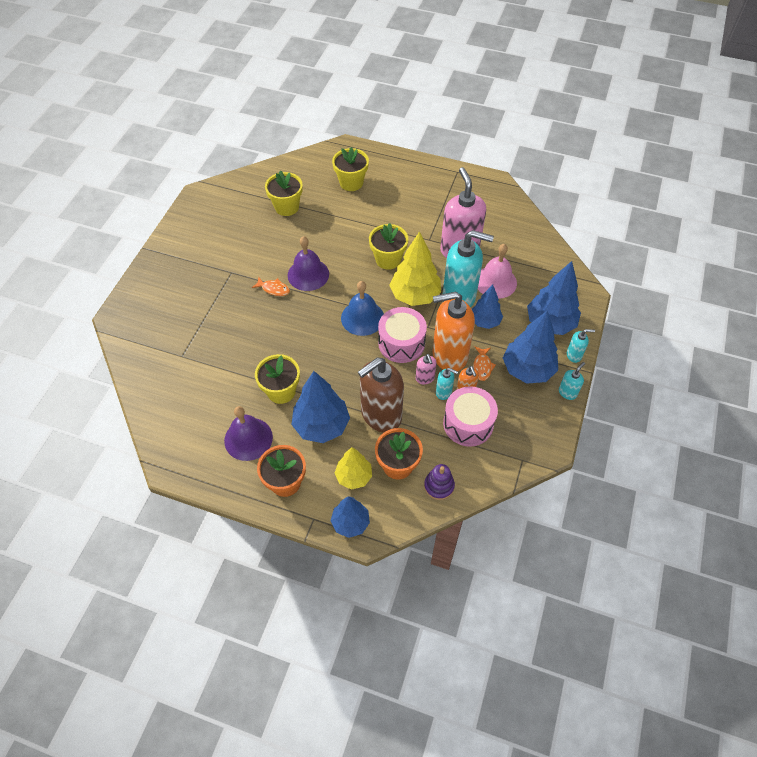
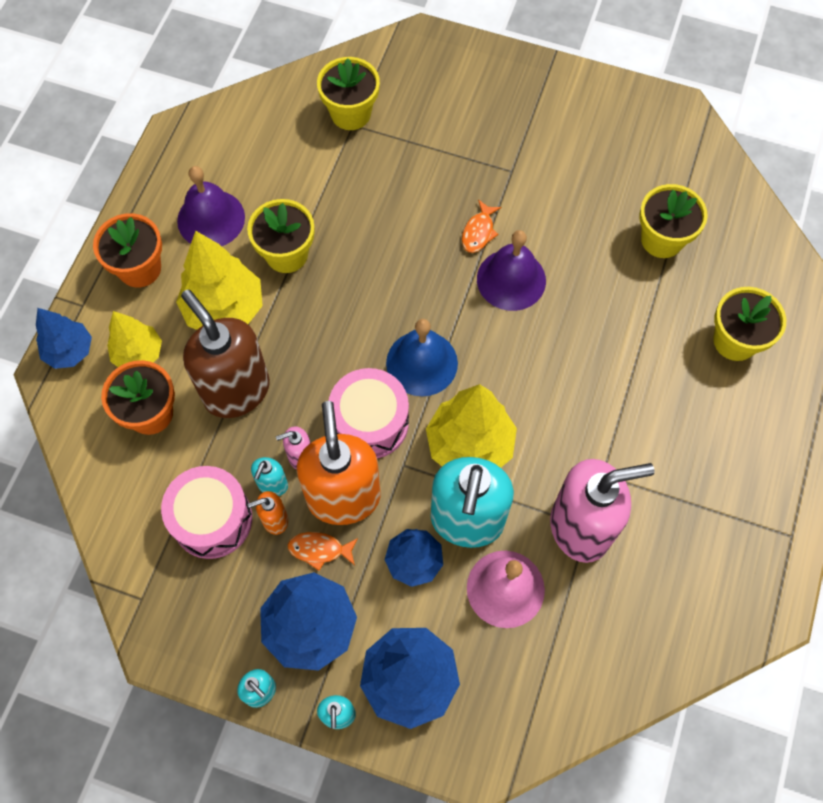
camera: 90 degrees right, 10 degrees up
(321, 425) = (225, 310): blue tree -> yellow tree
(388, 259) = (550, 403): yellow flower pot -> yellow flower pot (351, 113)
(439, 486) = (111, 470): purple stacking toy -> none

